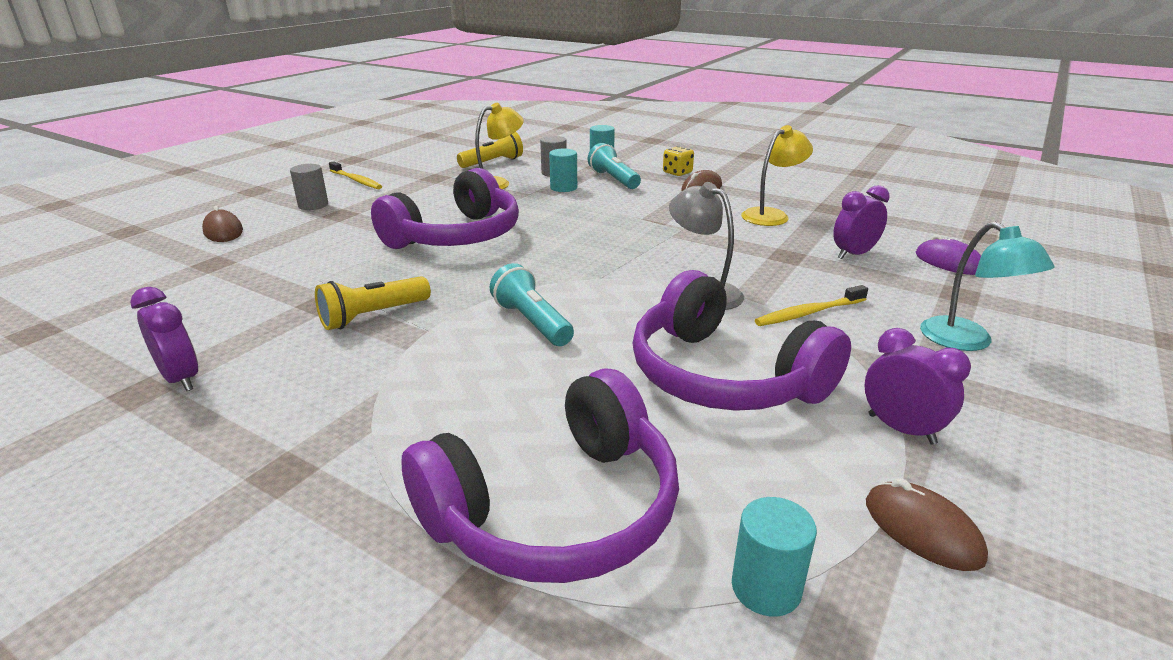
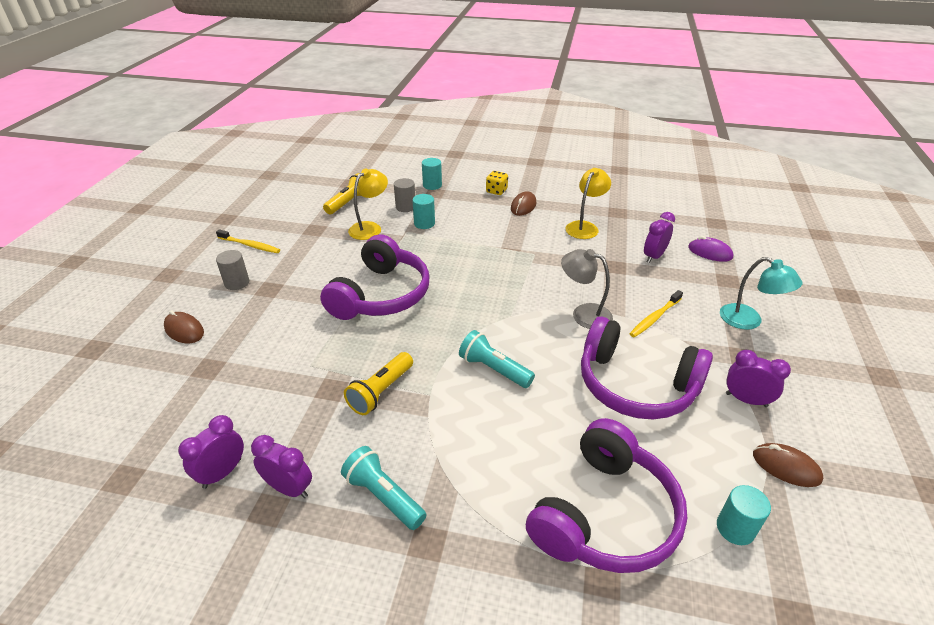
camera: 20 degrees left, 10 degrees up
(129, 349) = (222, 473): none -> purple clock
(613, 179) = (455, 207): turquoise flashlight -> turquoise flashlight (383, 496)

